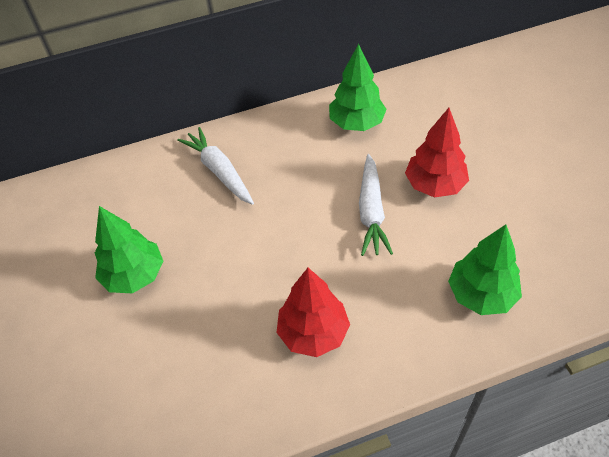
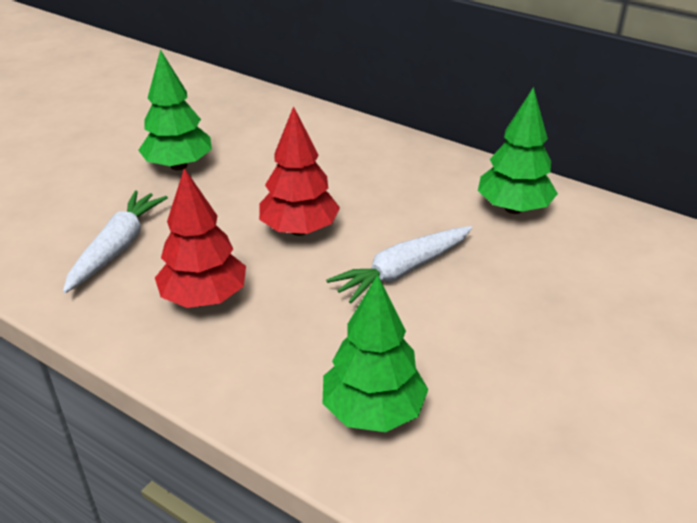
camera: 50 degrees right, 15 degrees down
(219, 171) = (343, 155): white carrot -> white carrot (117, 247)
(434, 185) = (497, 303): red tree -> red tree (299, 230)

